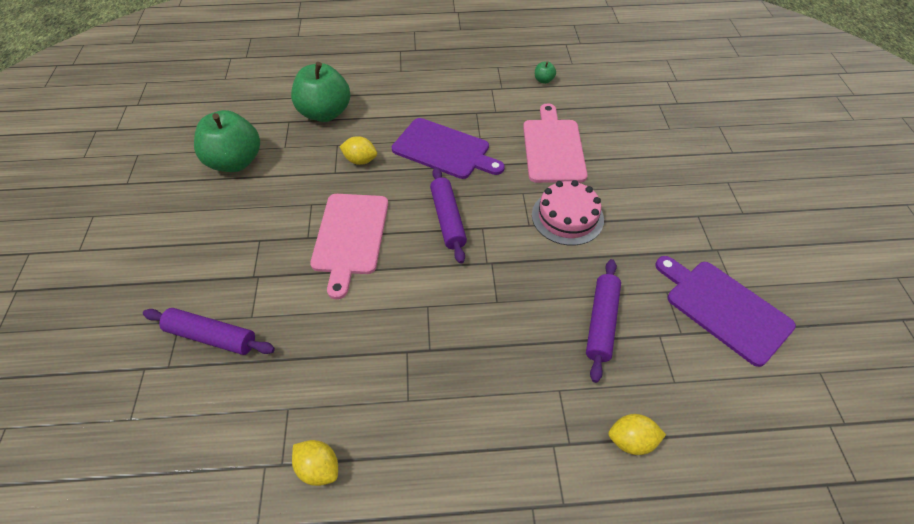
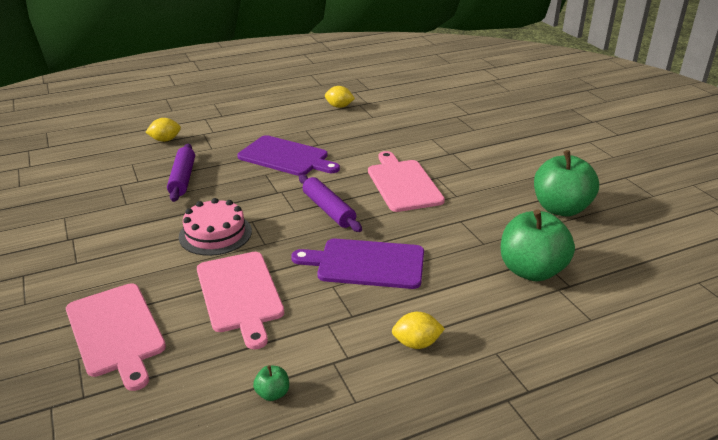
camera: 160 degrees right, 20 degrees down
(211, 337) = (446, 128): purple rolling pin -> none
(360, 160) = (446, 235): yellow lemon -> yellow lemon (416, 343)
(646, 140) = (116, 332): none -> pink cutting board
(723, 308) = (79, 203): purple cutting board -> purple cutting board (286, 157)

